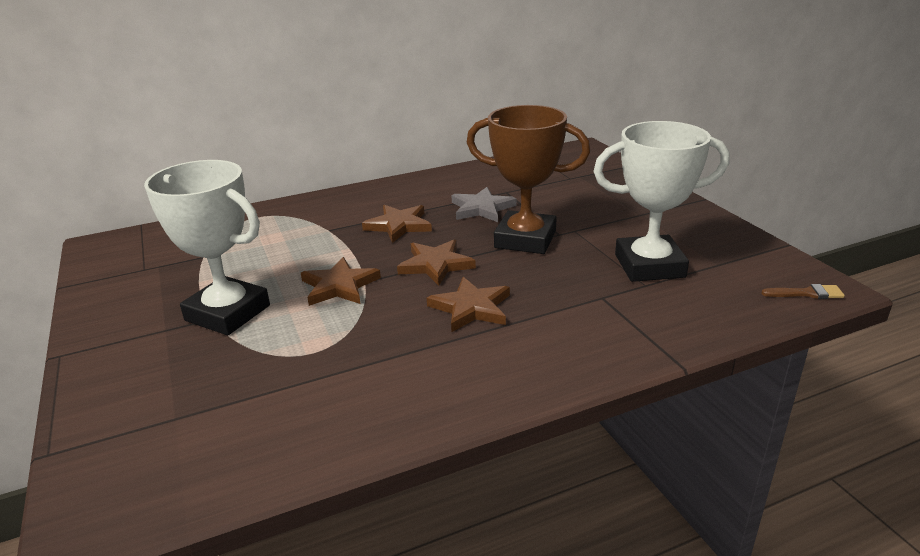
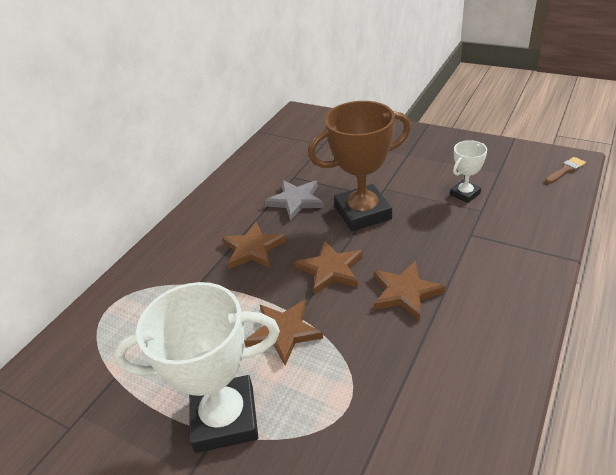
camera: 35 degrees left, 10 degrees up
(649, 266) = (465, 194): white trophy -> white trophy, size x0.50

